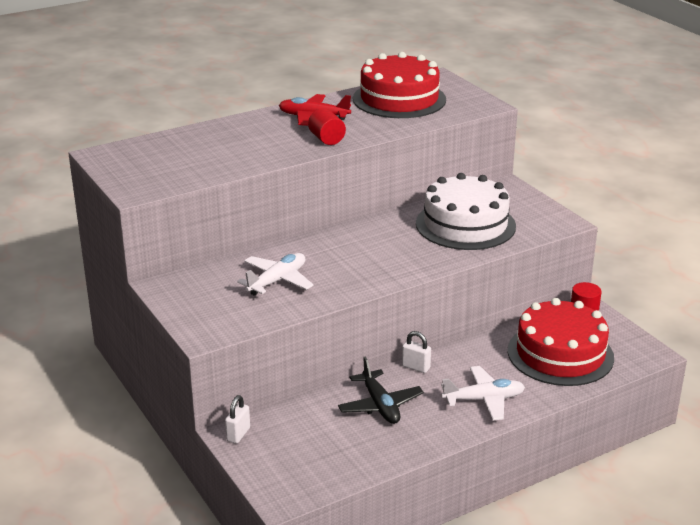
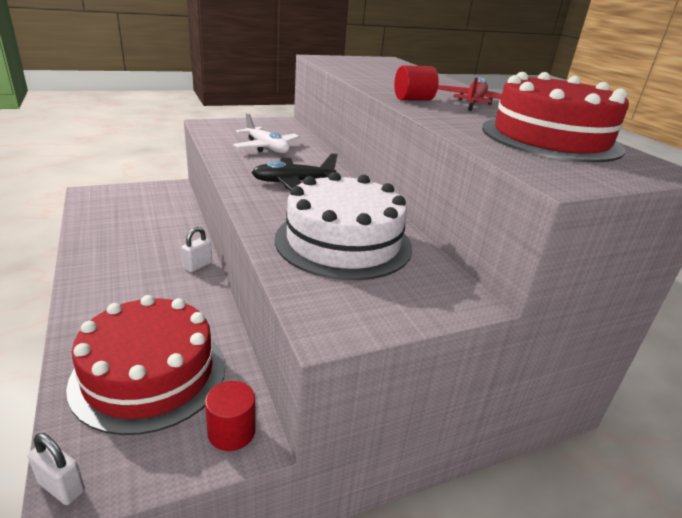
camera: 95 degrees right, 0 degrees up
(238, 434) = (170, 188): white padlock -> white padlock (61, 487)
(380, 405) = (155, 240): black plane -> black plane (293, 182)
(483, 400) = (113, 293): white plane -> none

